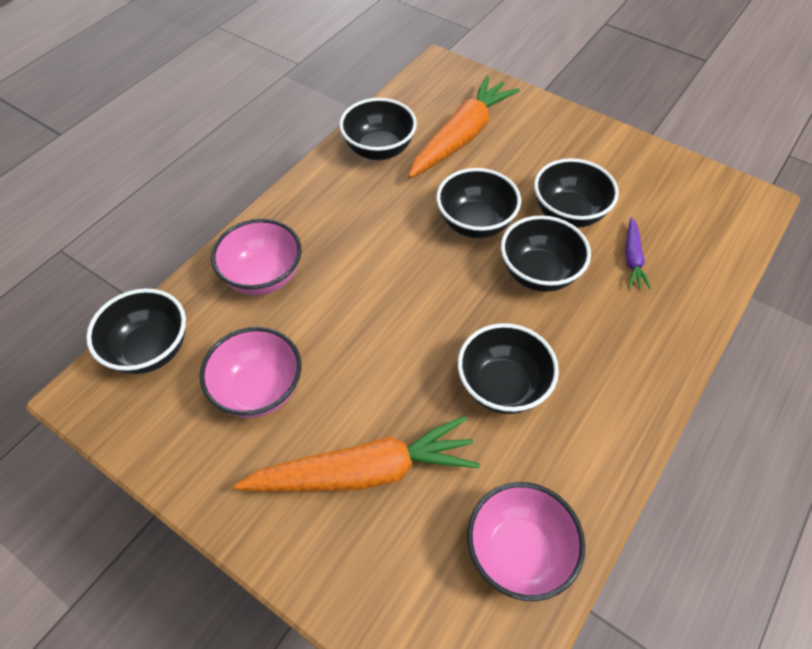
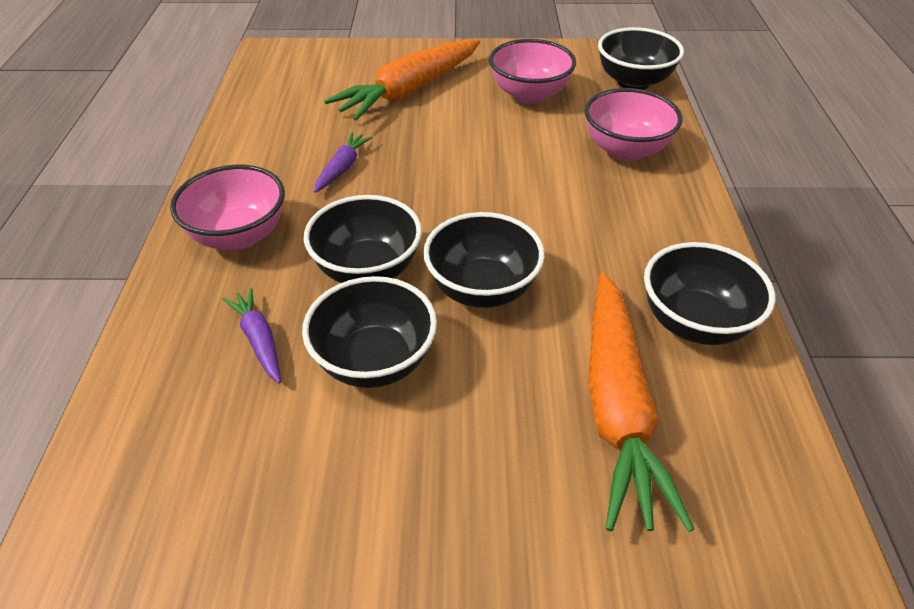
camera: 145 degrees right, 10 degrees down
(502, 386) = (342, 168): black bowl -> purple carrot
(518, 552) = (273, 99): pink bowl -> pink bowl (239, 236)

